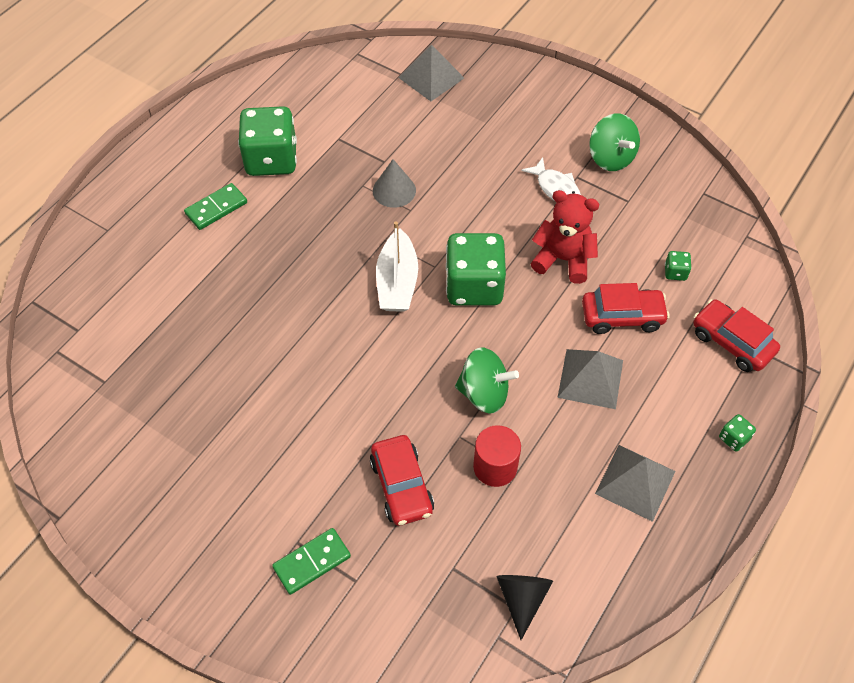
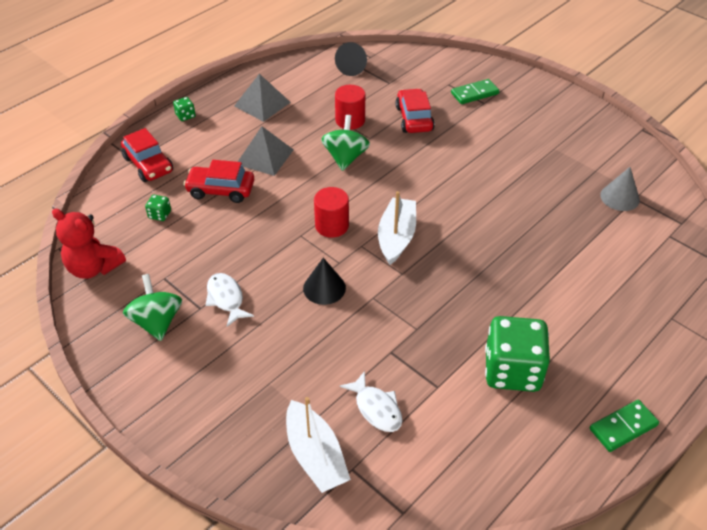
camera: 170 degrees left, 10 degrees down
(216, 208) = (565, 324): green domino -> green domino (623, 427)
(389, 115) = (376, 408): none -> white fish
(394, 190) = (385, 318): grey cone -> grey cone (620, 197)
(431, 77) = (315, 455): grey pyramid -> white boat
(462, 212) = (324, 288): none -> black cone
(474, 286) = (332, 226): green dice -> red cylinder
(484, 393) = (345, 157): green spinning top -> green spinning top turned 75 degrees clockwise
(563, 260) = (248, 236): red teddy bear -> red teddy bear (94, 268)

